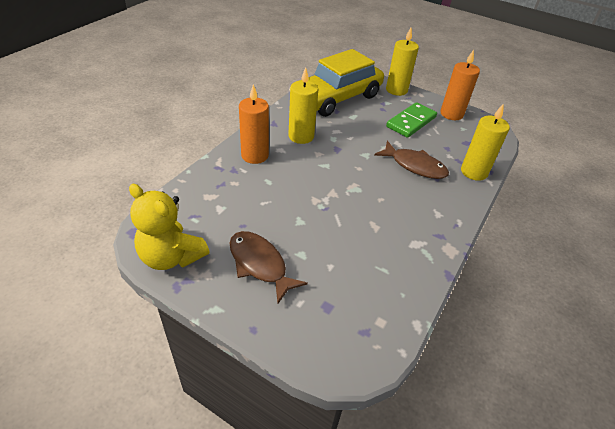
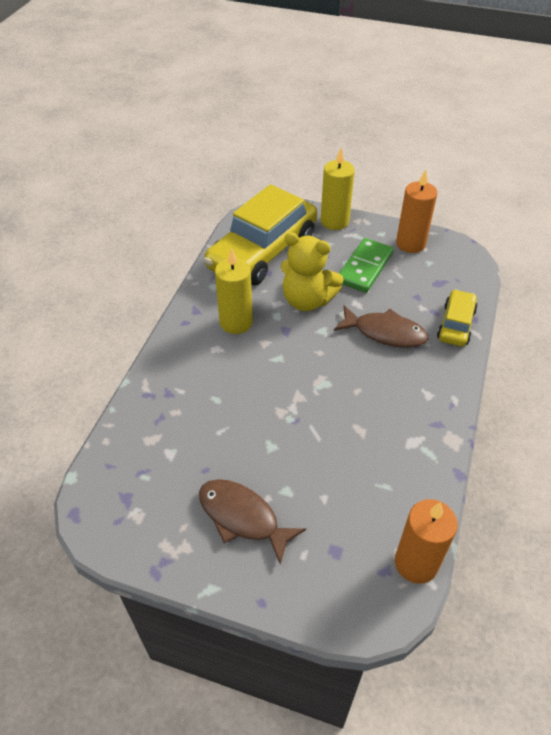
camera: 10 degrees left, 5 degrees up
(171, 256) = (135, 535): yellow teddy bear -> yellow teddy bear (307, 300)
(255, 155) = (187, 365): orange candle -> orange candle (416, 563)
(474, 172) = (456, 324): yellow candle -> yellow car

